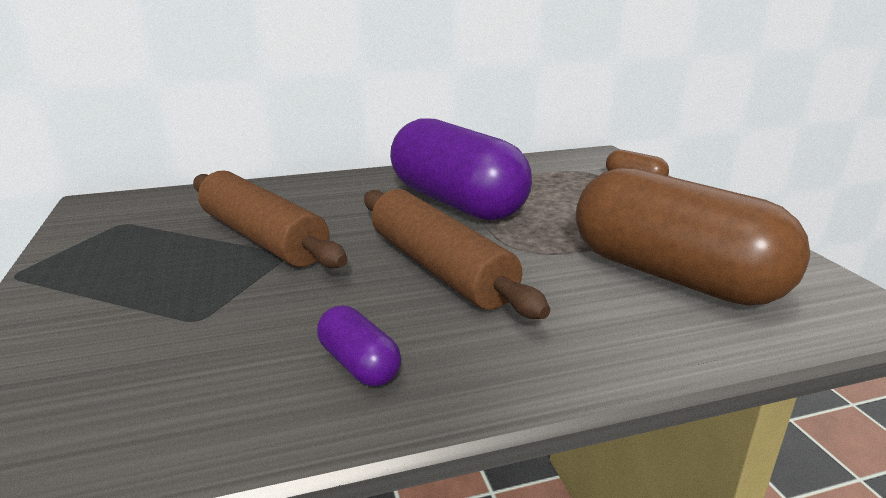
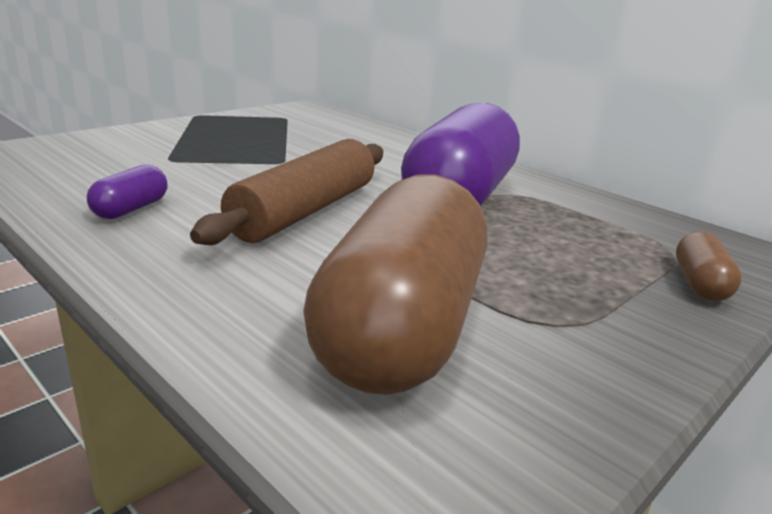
camera: 60 degrees right, 0 degrees up
(262, 238) = (300, 151): brown rolling pin -> none

